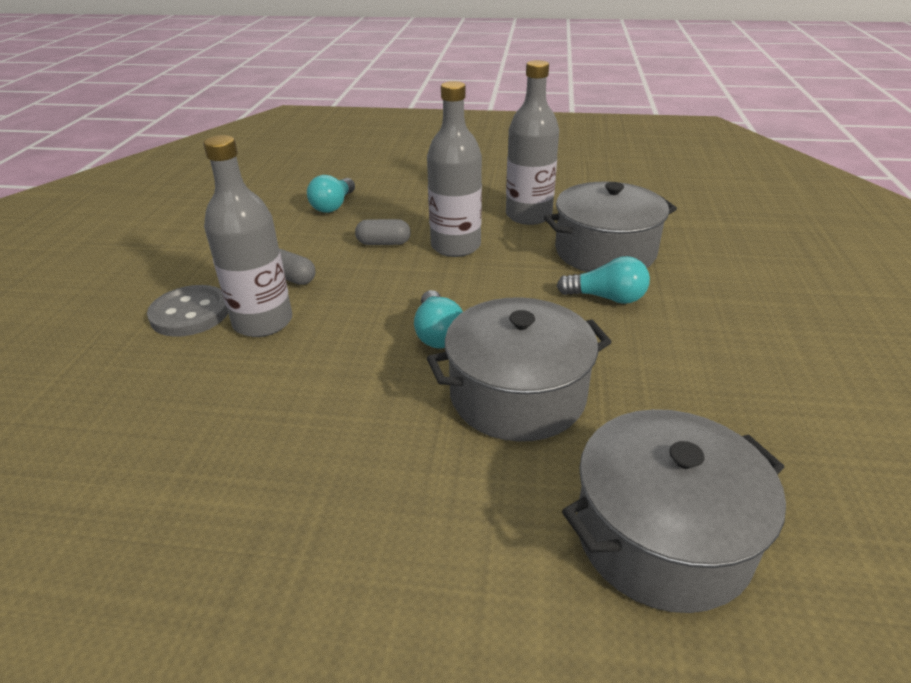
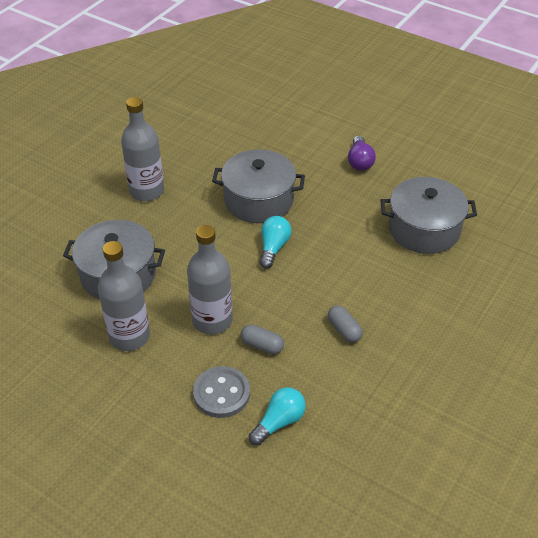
camera: 155 degrees left, 10 degrees up
(190, 313) = (418, 319): grey button -> grey button (221, 393)
(263, 322) = (372, 294): grey bottle -> grey bottle (147, 191)
(359, 569) = (360, 161): none -> purple light bulb
(606, 298) = (159, 237): turquoise light bulb -> none
(662, 535) = (250, 137): grey pot -> grey pot (424, 229)

